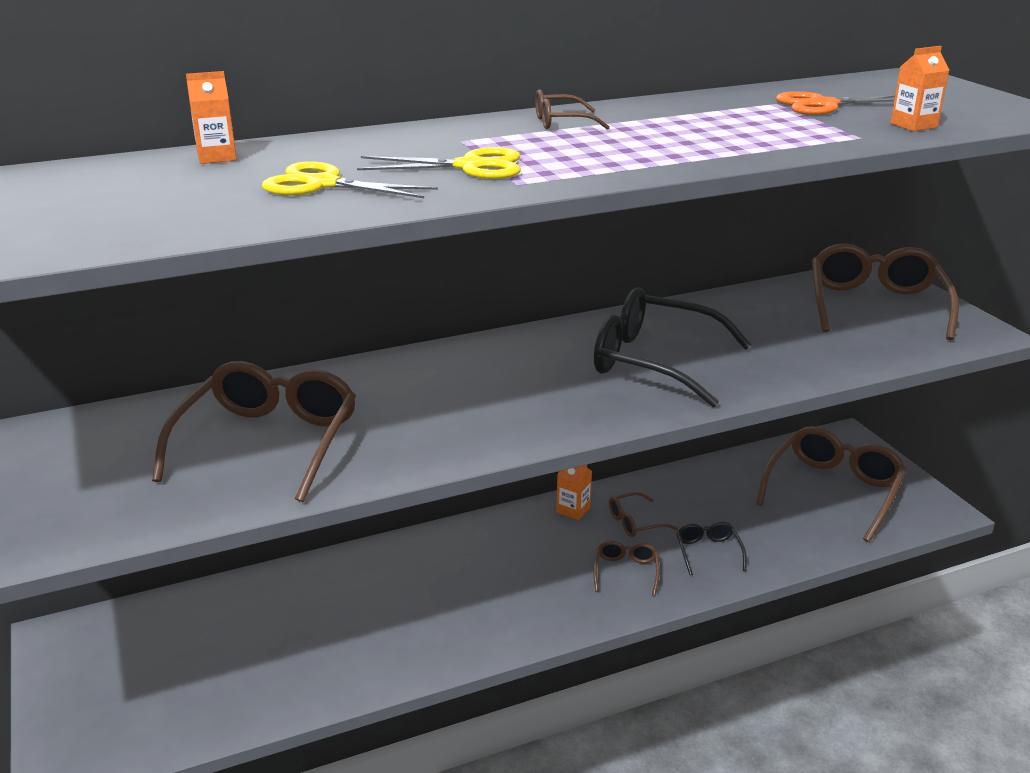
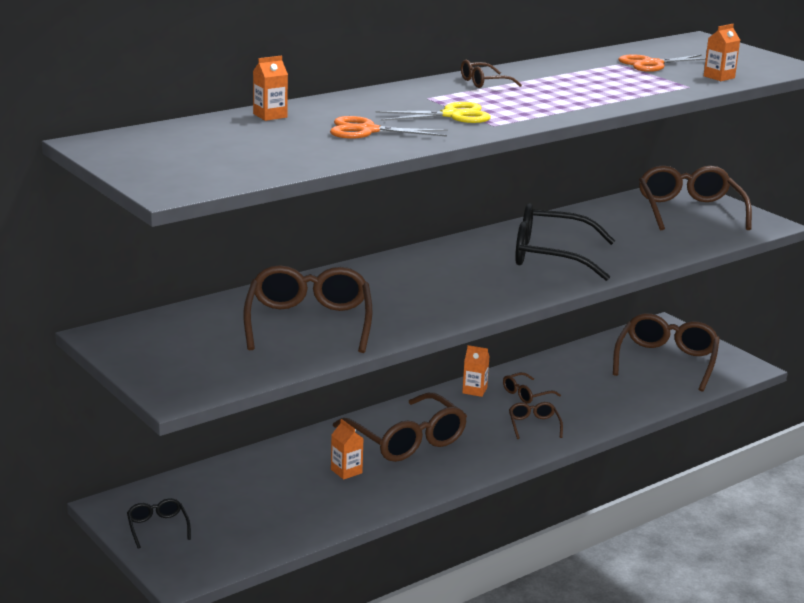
camera: 15 degrees left, 5 degrees down
(322, 184) = (367, 131): yellow scissors -> orange scissors
(358, 617) = (346, 471): none -> orange carton
(455, 577) = (406, 440): none -> brown glasses
(708, 552) = (589, 408): black glasses -> black glasses (157, 527)

